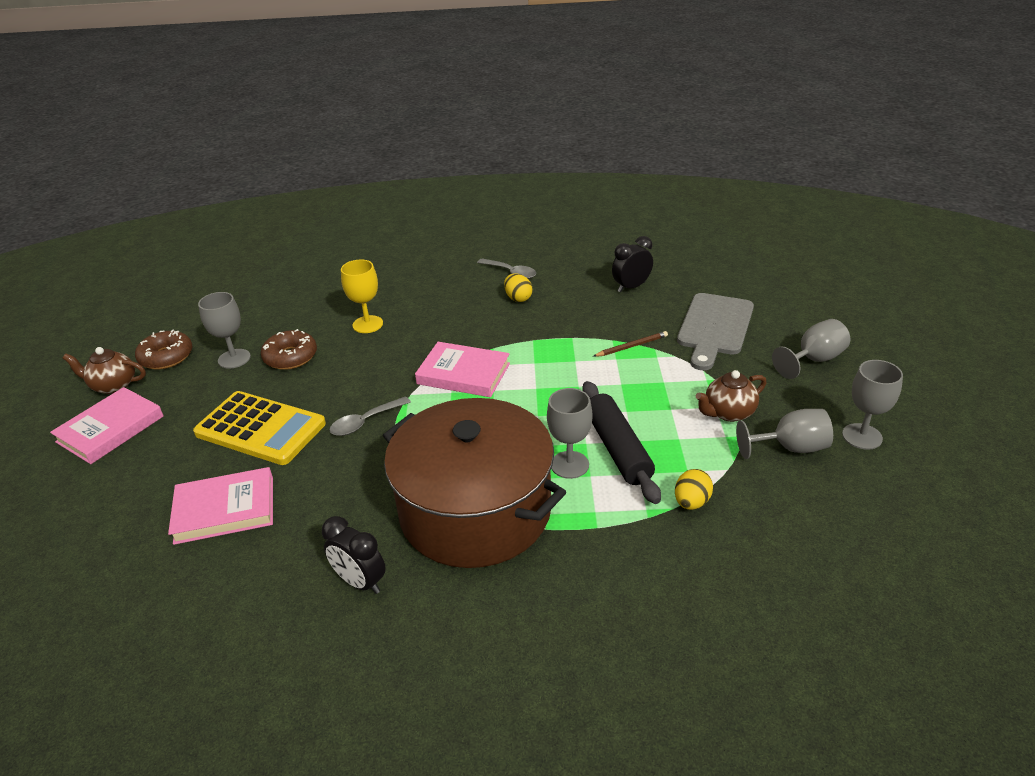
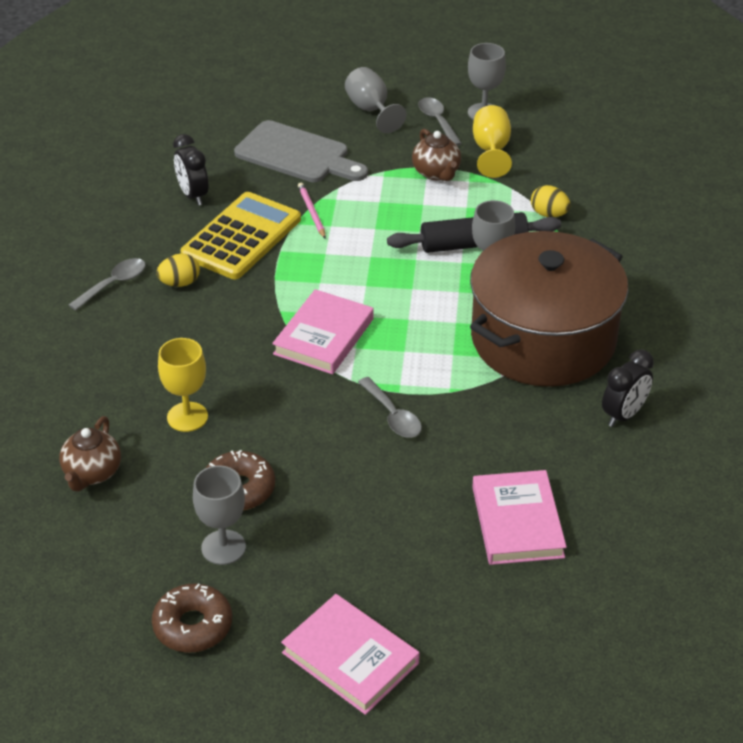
camera: 85 degrees left, 5 degrees up
(113, 386) = (248, 676): brown teapot -> brown teapot (92, 473)
(260, 429) = (384, 505): yellow calculator -> yellow calculator (241, 237)
(632, 346) = (311, 212): brown pencil -> pink pencil
(790, 448) = (491, 151): grey goblet -> yellow goblet
(822, 404) = (437, 121): none -> grey spoon

